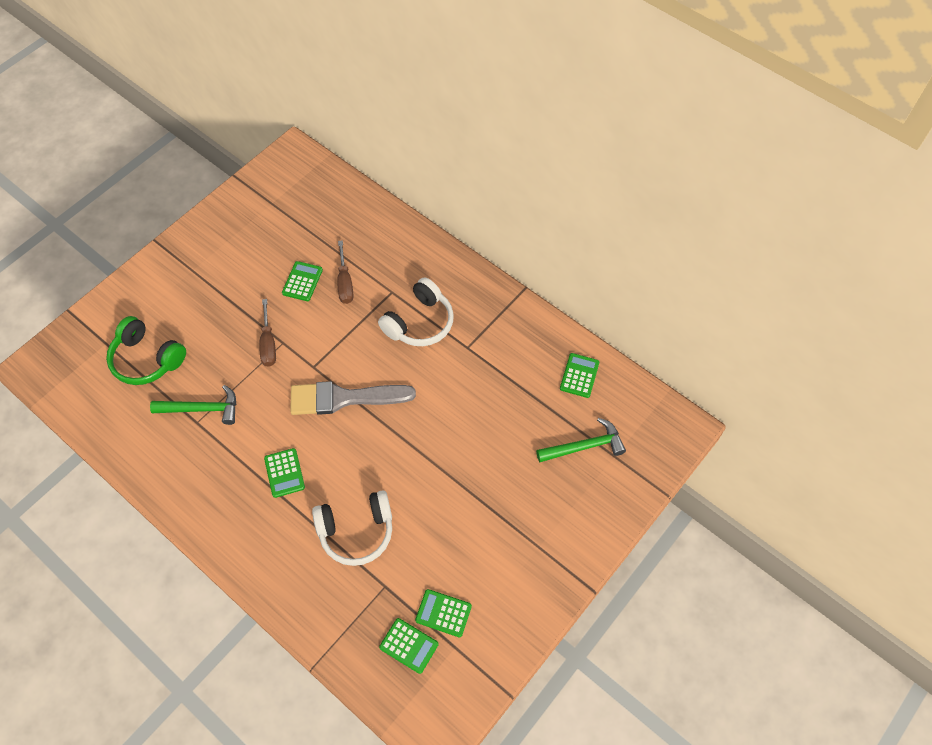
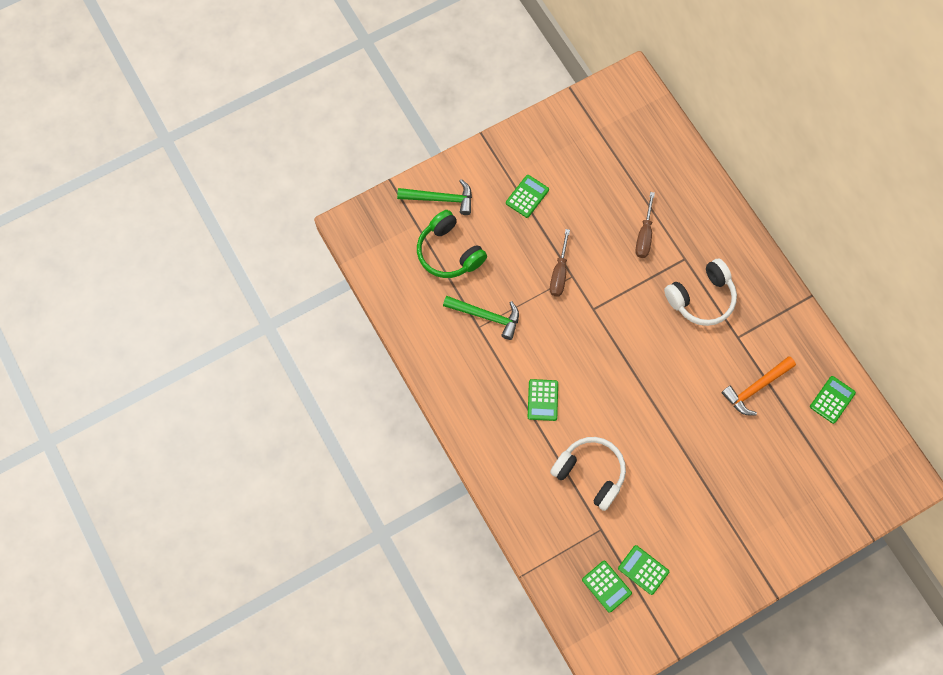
camera: 20 degrees right, 10 degrees up
(302, 281) = (605, 221): green calculator -> green calculator (527, 196)
(344, 398) = (612, 349): grey brush -> none
(356, 531) = (590, 473): white headphones -> white headphones turned 150 degrees counterclockwise
(501, 389) = (756, 387): none -> orange hammer
(584, 446) = (813, 468): green hammer -> green hammer (440, 199)

